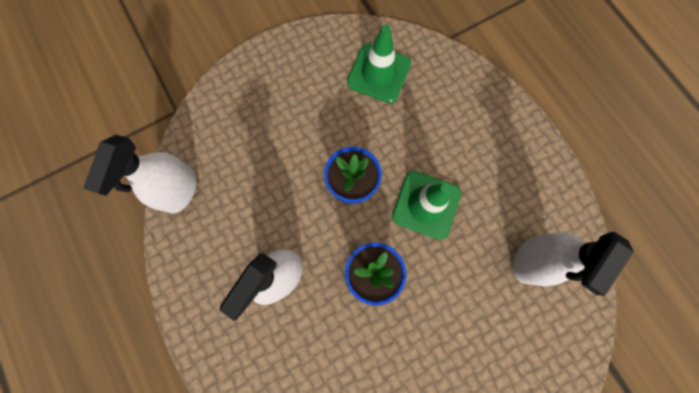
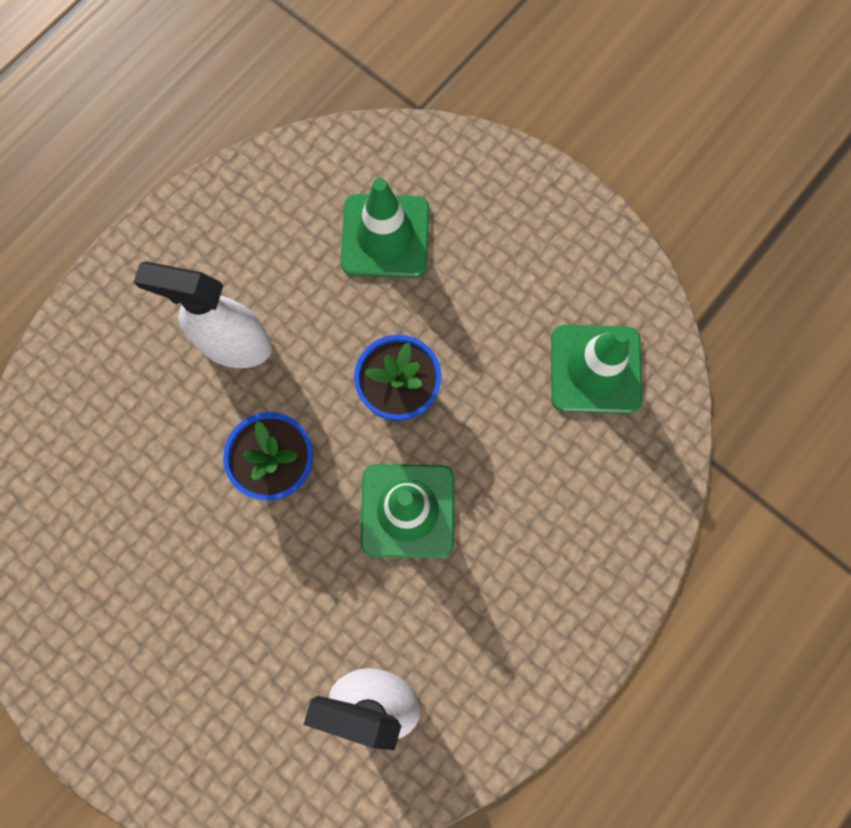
camera: 70 degrees right, 0 degrees up
(180, 190) = (306, 165): white spray bottle -> none
(250, 159) = (385, 236): none -> green traffic cone

